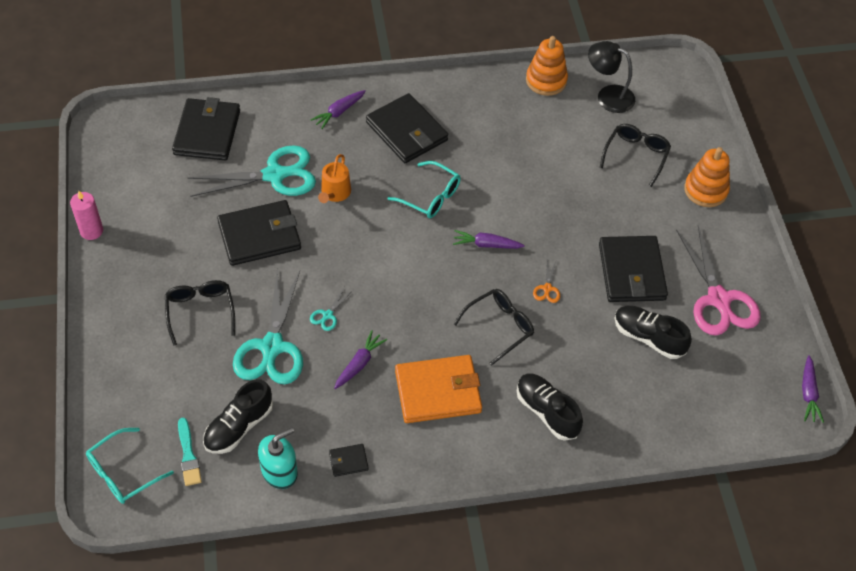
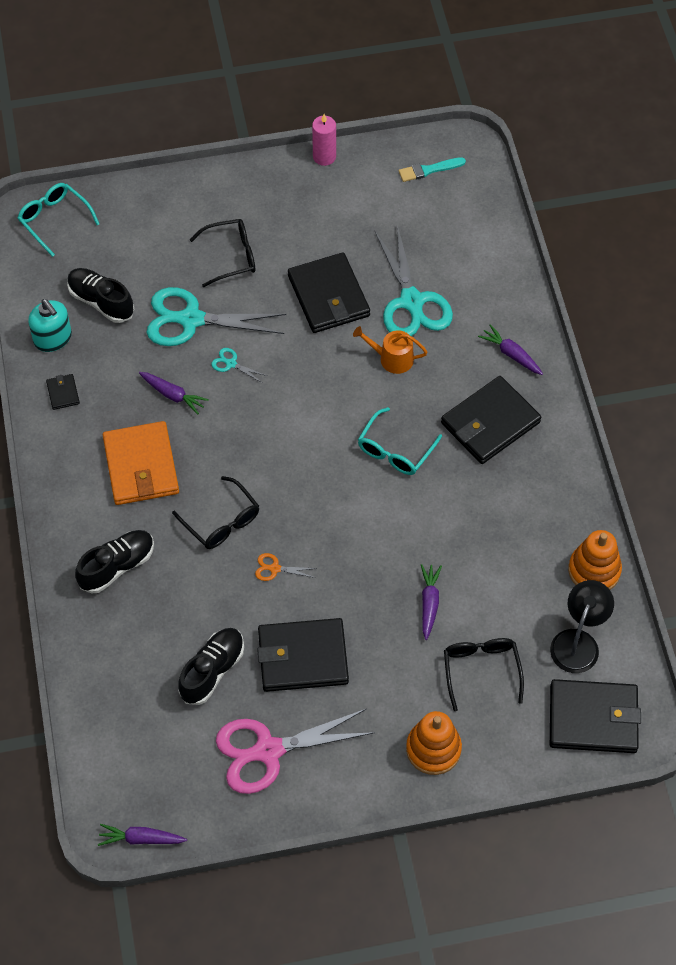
camera: 90 degrees right, 5 degrees up
(188, 455) = (71, 266): turquoise brush -> turquoise brush (429, 170)
(207, 132) = (465, 235): black wallet -> black wallet (593, 718)
(486, 245) = (331, 507): purple carrot -> purple carrot (429, 603)
(636, 155) = (481, 670): black glasses -> black glasses turned 120 degrees counterclockwise

